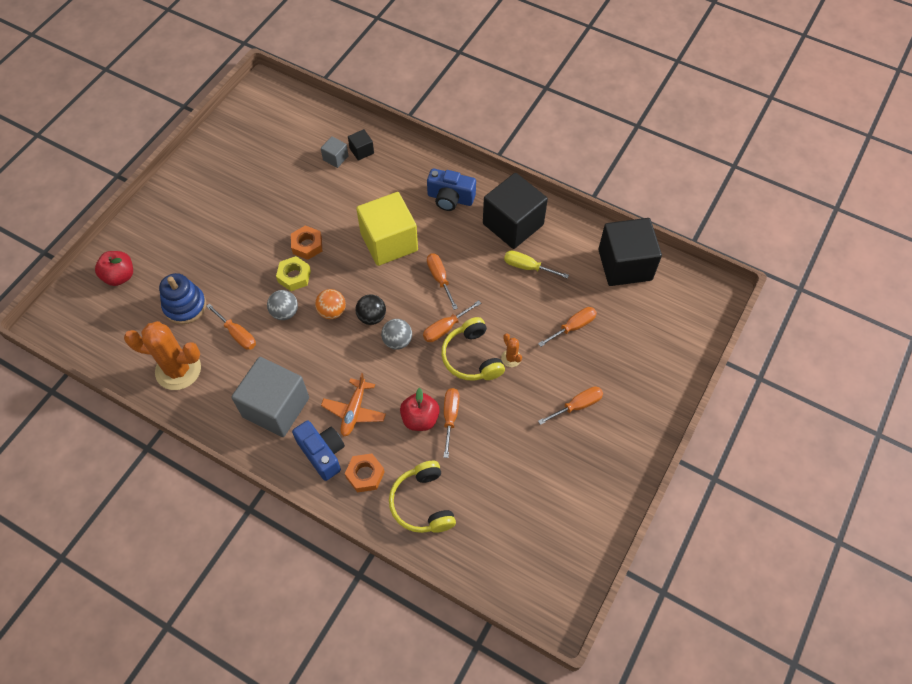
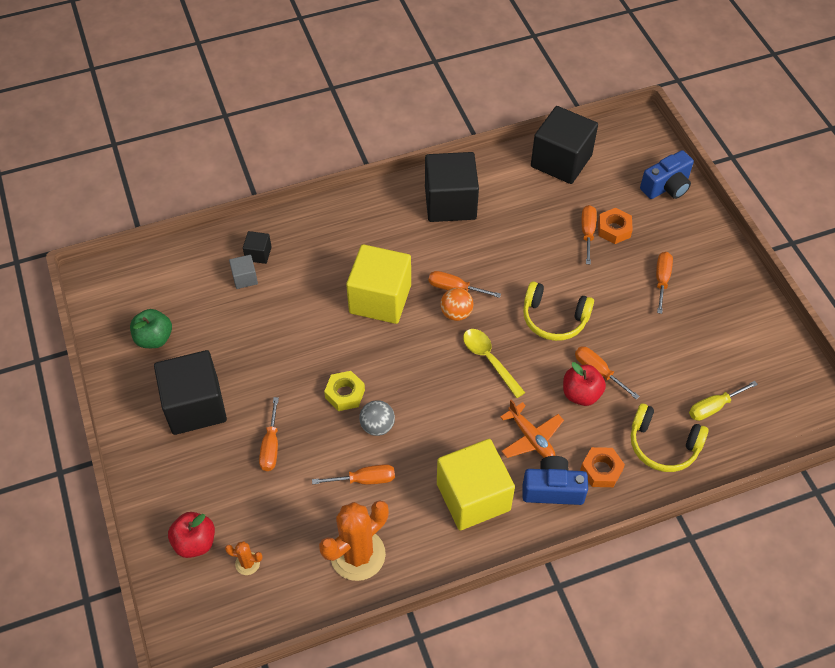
camera: 50 degrees left, 5 degrees down
(185, 306) = (289, 505): blue stacking toy -> none
(216, 205) = (195, 406): none -> black cube
(247, 148) = (154, 338): none -> green apple
(276, 407) = (473, 497): grey cube -> yellow cube
(307, 245) = (320, 362): orange nut -> orange nut (614, 229)
(332, 311) = (412, 389): orange ball -> orange ball (456, 313)
(372, 317) = (446, 362): black ball -> none
(397, 341) = (489, 360): grey ball -> yellow spoon
(445, 328) = (508, 317): orange screwdriver -> orange screwdriver (271, 446)
(450, 198) = (379, 226): blue camera -> blue camera (666, 187)
(511, 358) = (579, 293): orange cactus -> orange cactus (247, 563)
(527, 267) = (502, 222): yellow screwdriver -> yellow screwdriver (714, 407)

